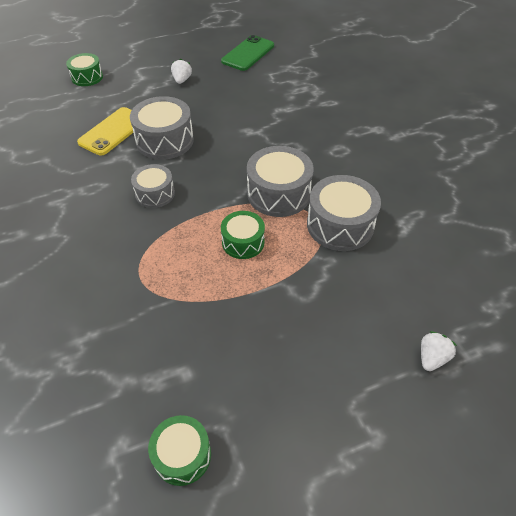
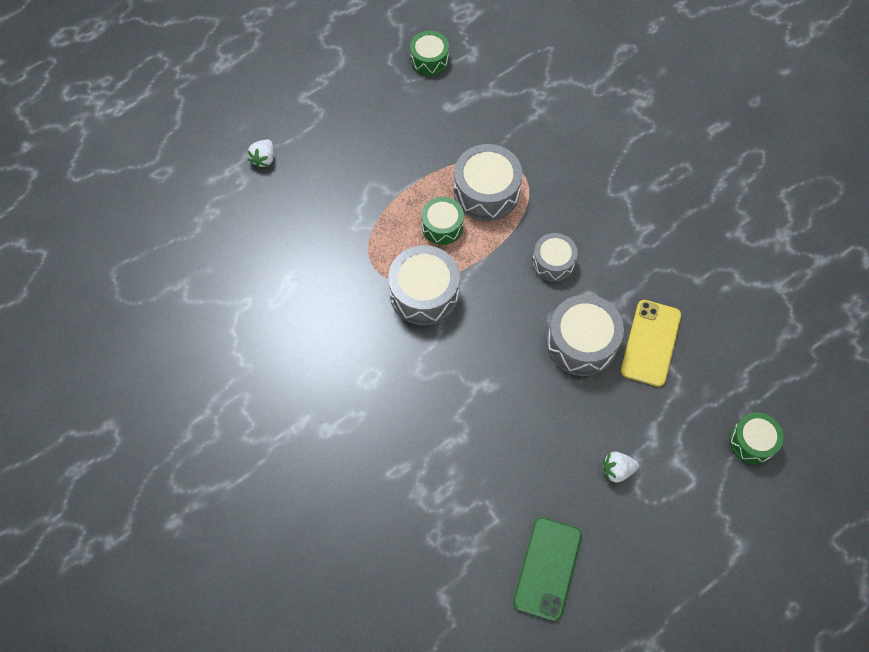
camera: 165 degrees right, 15 degrees up
(182, 80) = (617, 470): white strawberry -> white strawberry turned 90 degrees clockwise
(340, 225) = (353, 268): grey drum -> grey drum (486, 192)

